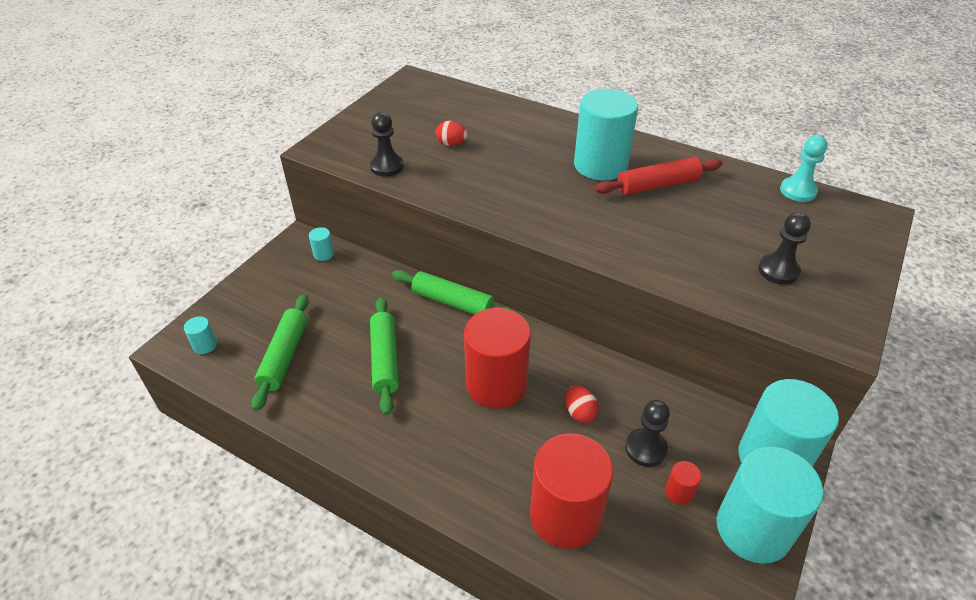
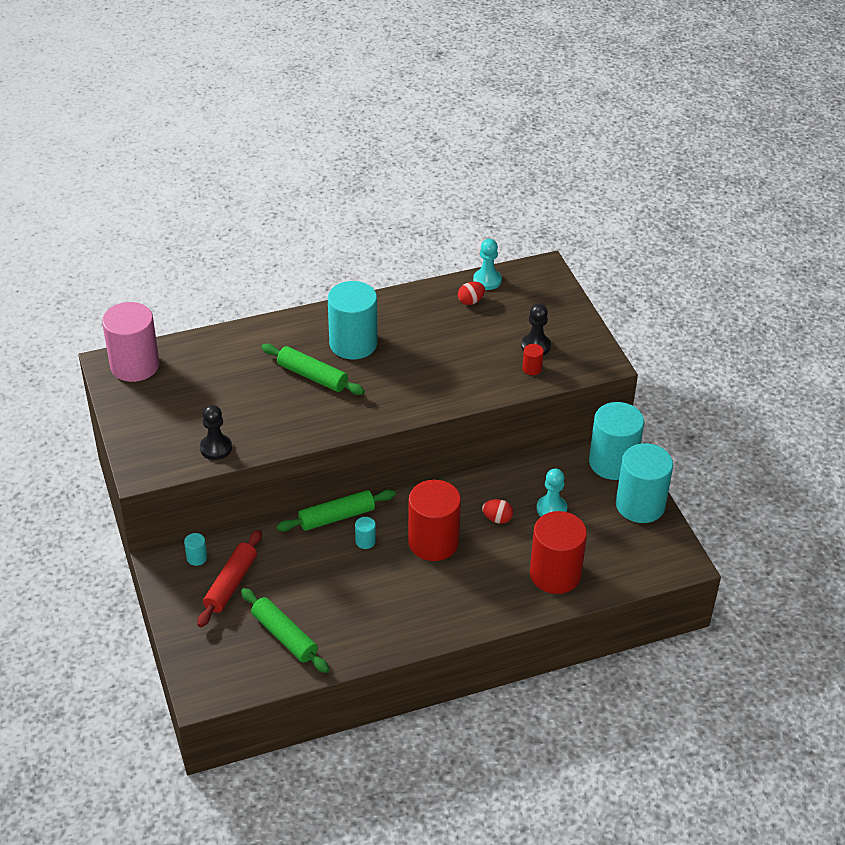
camera: 50 degrees left, 0 degrees up
(205, 345) = (220, 676): turquoise cylinder -> turquoise cylinder (365, 541)
(385, 360) = (349, 584): green rolling pin -> green rolling pin (312, 376)
(425, 88) = (135, 365): none -> pink cylinder
(451, 144) = (232, 398): red egg -> red egg (470, 301)
(645, 448) = (551, 509): black pawn -> turquoise pawn
(657, 185) = (406, 334): red rolling pin -> red rolling pin (231, 584)
(679, 492) = (591, 516): red cylinder -> red cylinder (532, 368)

